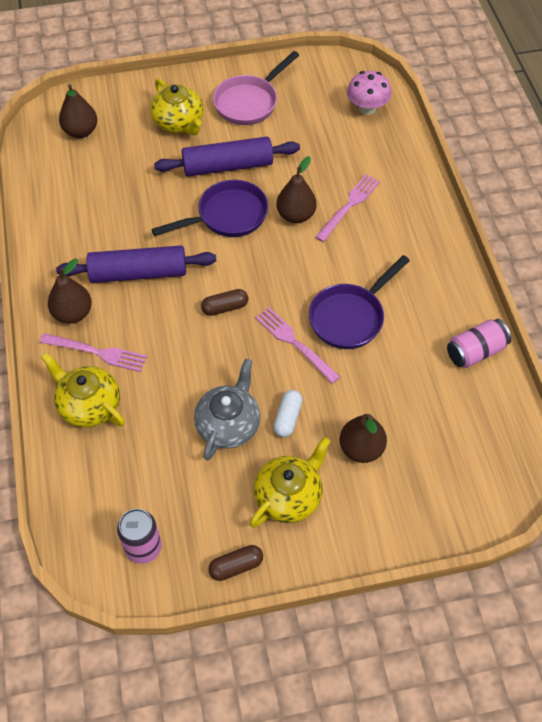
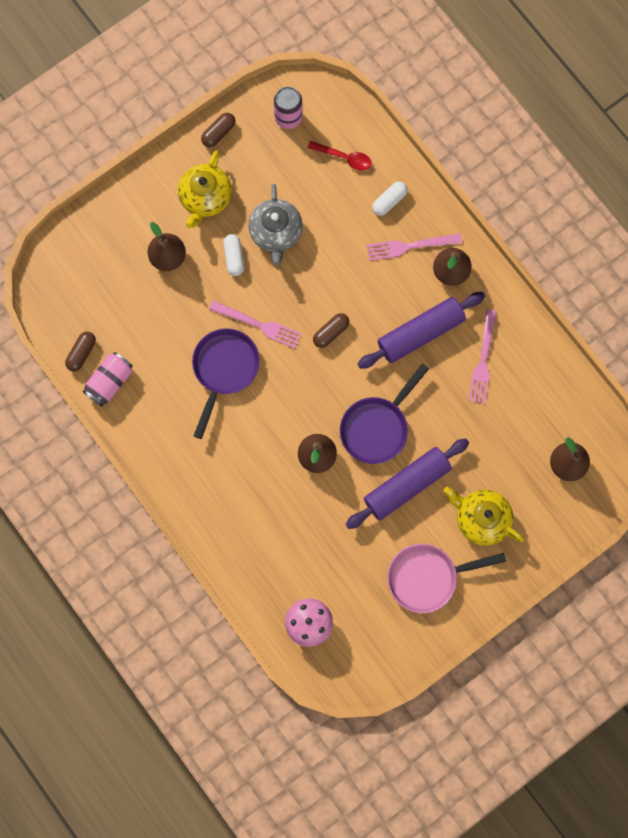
camera: 155 degrees right, 20 degrees up
(89, 405) = (389, 201): yellow teapot -> white capsule
(108, 472) = (344, 157): none -> red spoon
(249, 102) = (427, 577): pink pan -> pink pan turned 120 degrees counterclockwise
(349, 205) = (274, 489): pink fork -> pink fork (483, 361)
(497, 390) = (81, 353): none -> brown capsule

